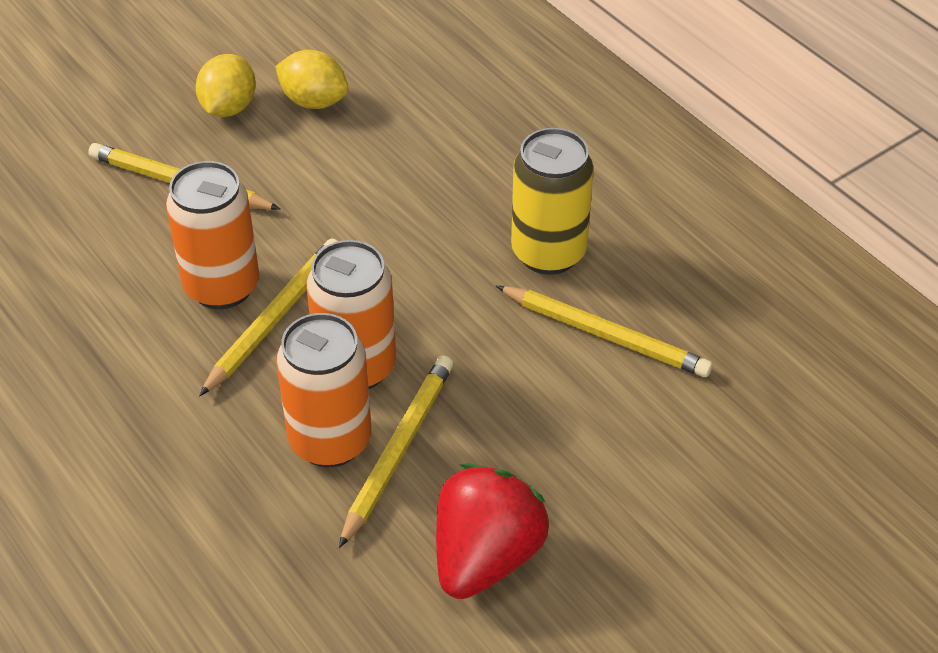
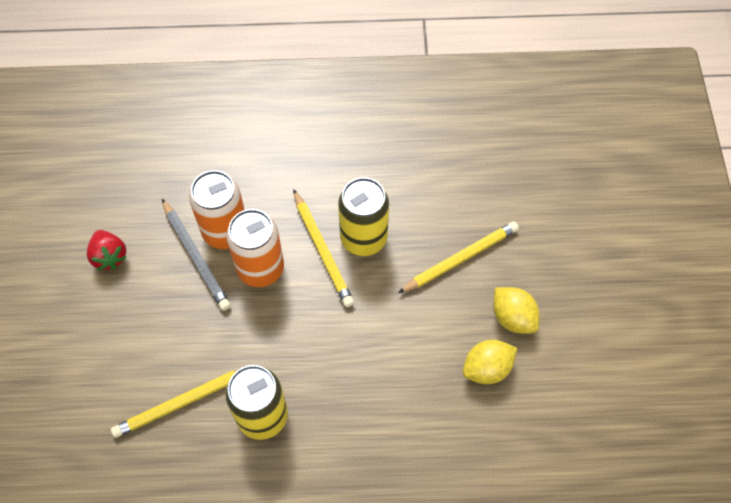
camera: 125 degrees right, 15 degrees up
(222, 286) = (363, 238): orange can -> yellow can
(398, 450) = (196, 257): yellow pencil -> grey pencil
(486, 557) = (109, 256): red strawberry -> red strawberry, size x0.62

